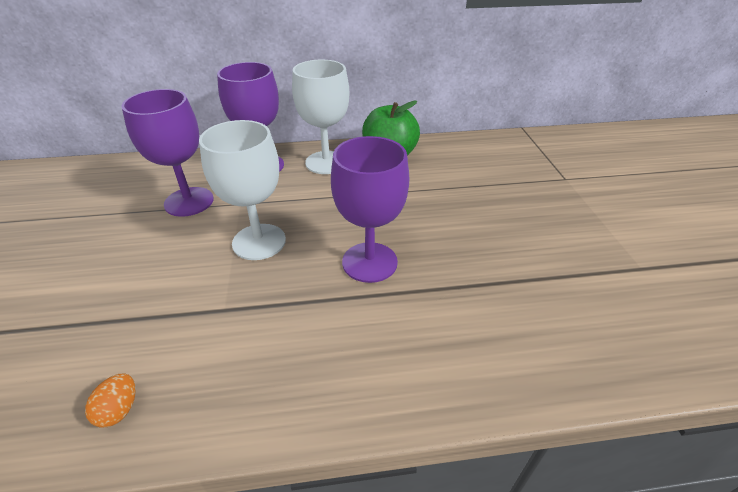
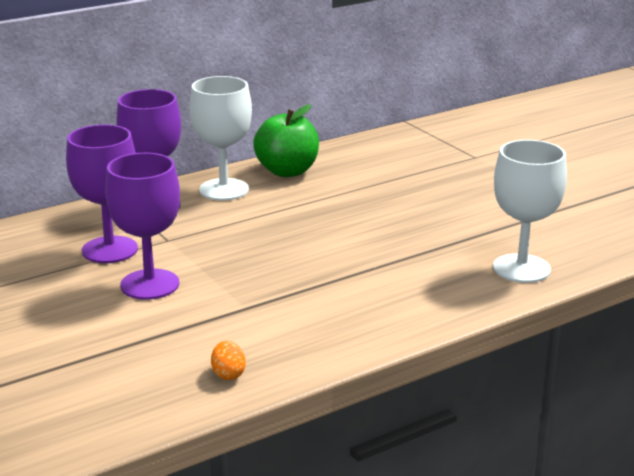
camera: 25 degrees left, 15 degrees down
(259, 242) = (224, 261): white goblet -> white goblet (521, 268)
(369, 262) = (345, 251): purple goblet -> purple goblet (150, 284)

